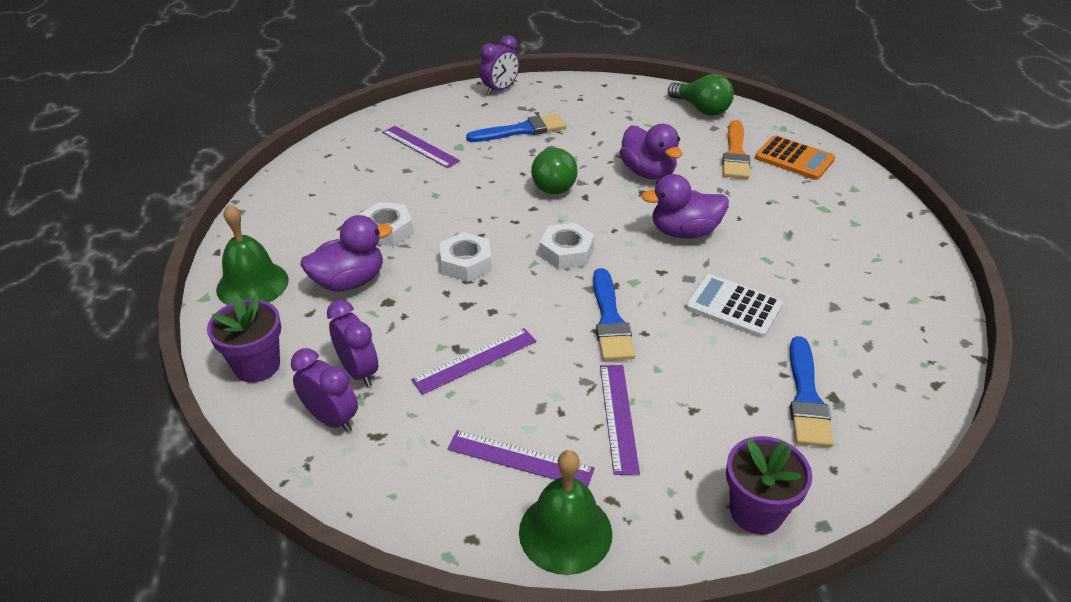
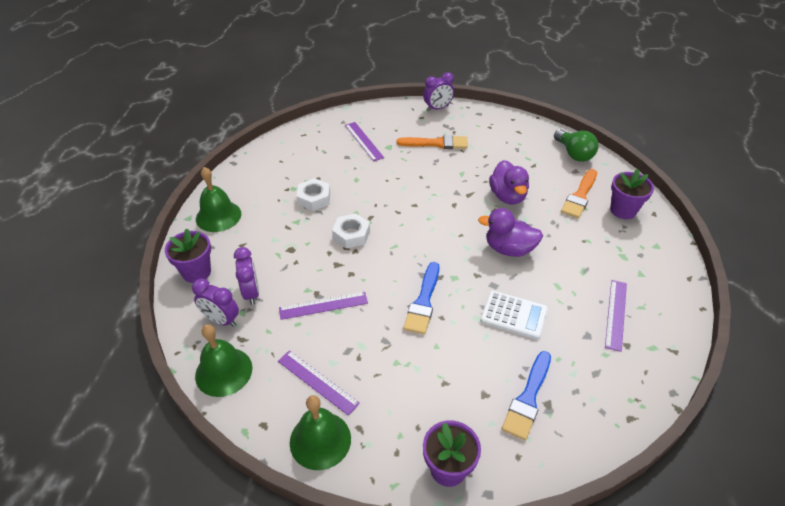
camera: 20 degrees right, 5 degrees up
(331, 419) = (221, 320): purple clock -> purple clock turned 150 degrees clockwise
(349, 281) = (274, 229): purple duck -> none
(372, 486) = (223, 371): none -> green bell
(522, 130) = (436, 143): blue brush -> orange brush
(553, 183) = (437, 189): green light bulb -> none
(566, 252) = (420, 243): white nut -> none
(618, 417) = (393, 372): purple ruler -> purple ruler (616, 314)
(733, 306) = (513, 315): white calculator -> white calculator turned 150 degrees clockwise
(794, 159) = (623, 210): orange calculator -> purple flower pot

